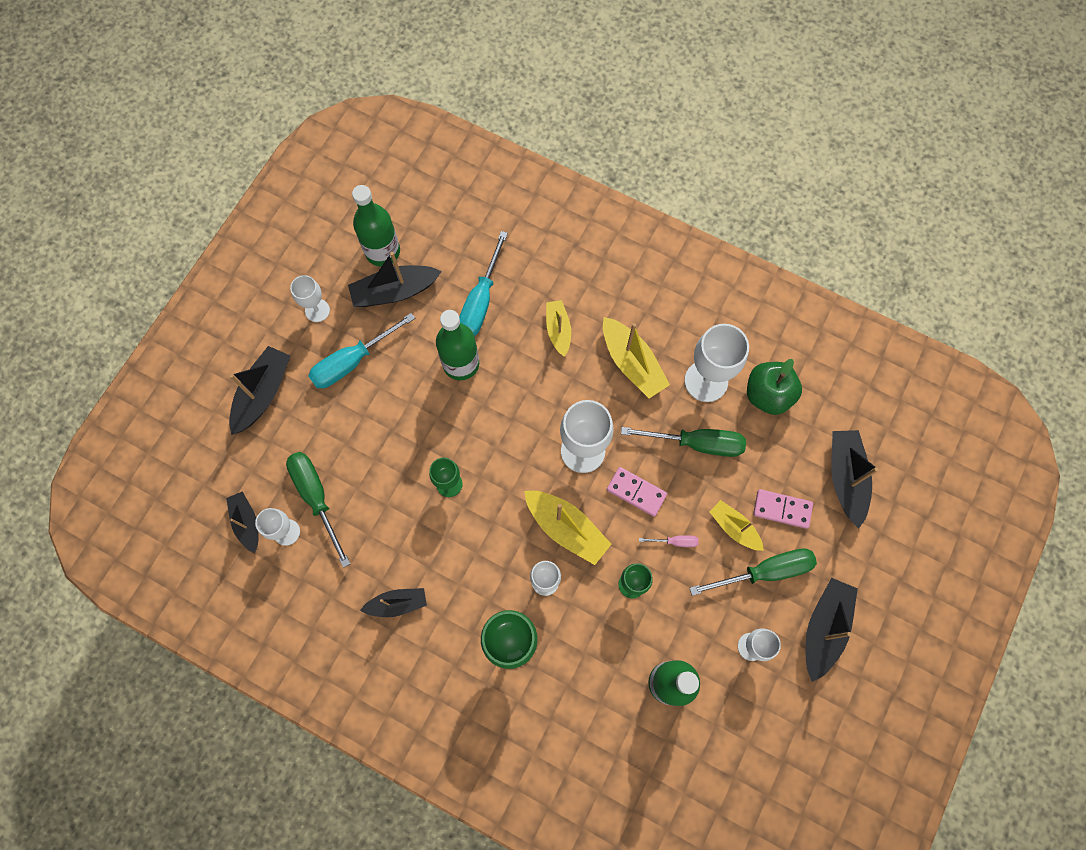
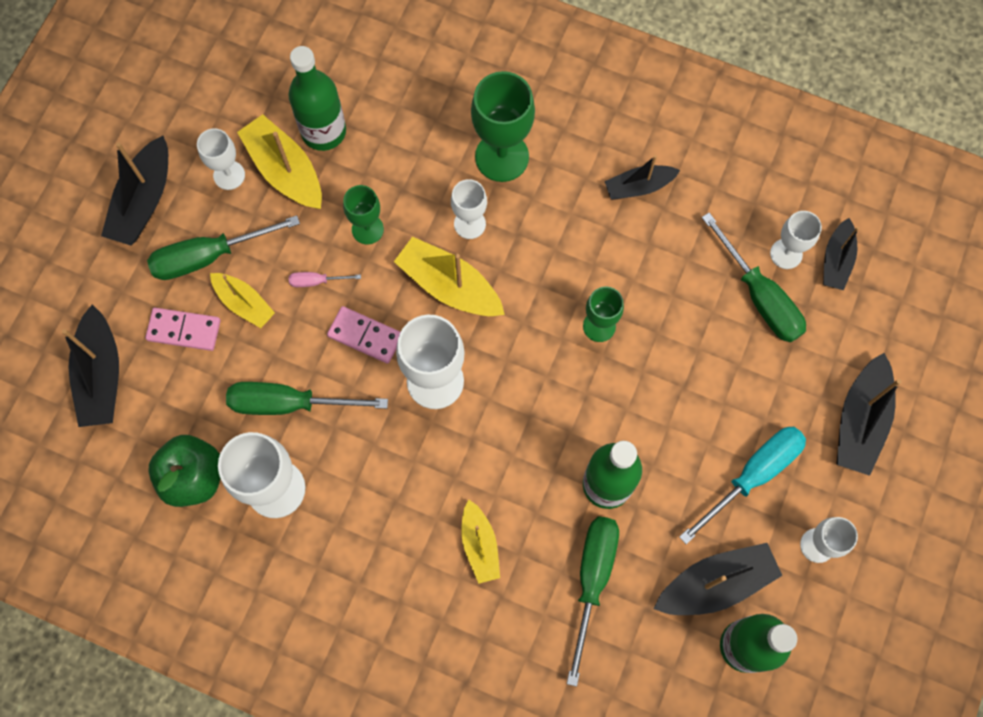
camera: 175 degrees right, 0 degrees up
(247, 523) = (836, 260): black boat -> black boat turned 45 degrees clockwise
(481, 301) = (592, 580): turquoise screwdriver -> green screwdriver
(632, 363) = (376, 505): yellow boat -> yellow boat (285, 170)

